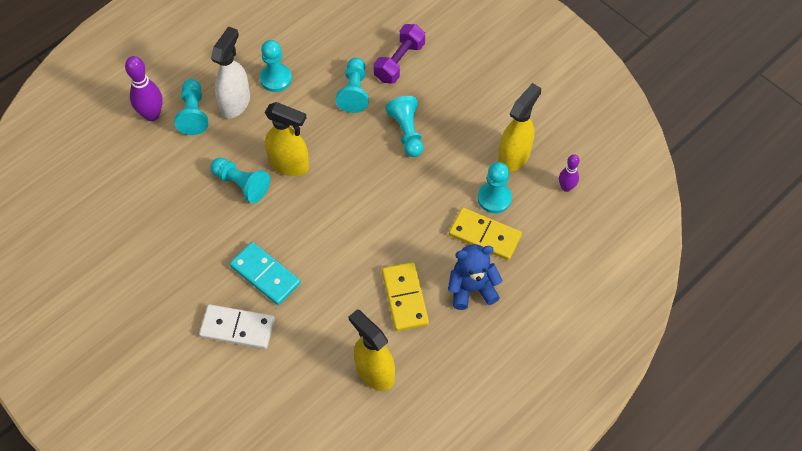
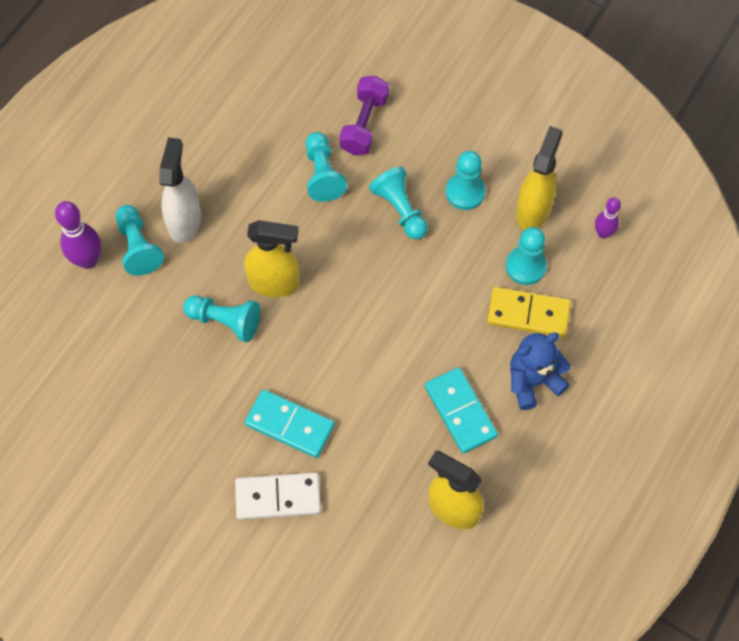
camera: 15 degrees left, 5 degrees up
(276, 78) = (223, 179): turquoise pawn -> turquoise pawn (465, 192)
(404, 298) = (460, 411): yellow domino -> turquoise domino

